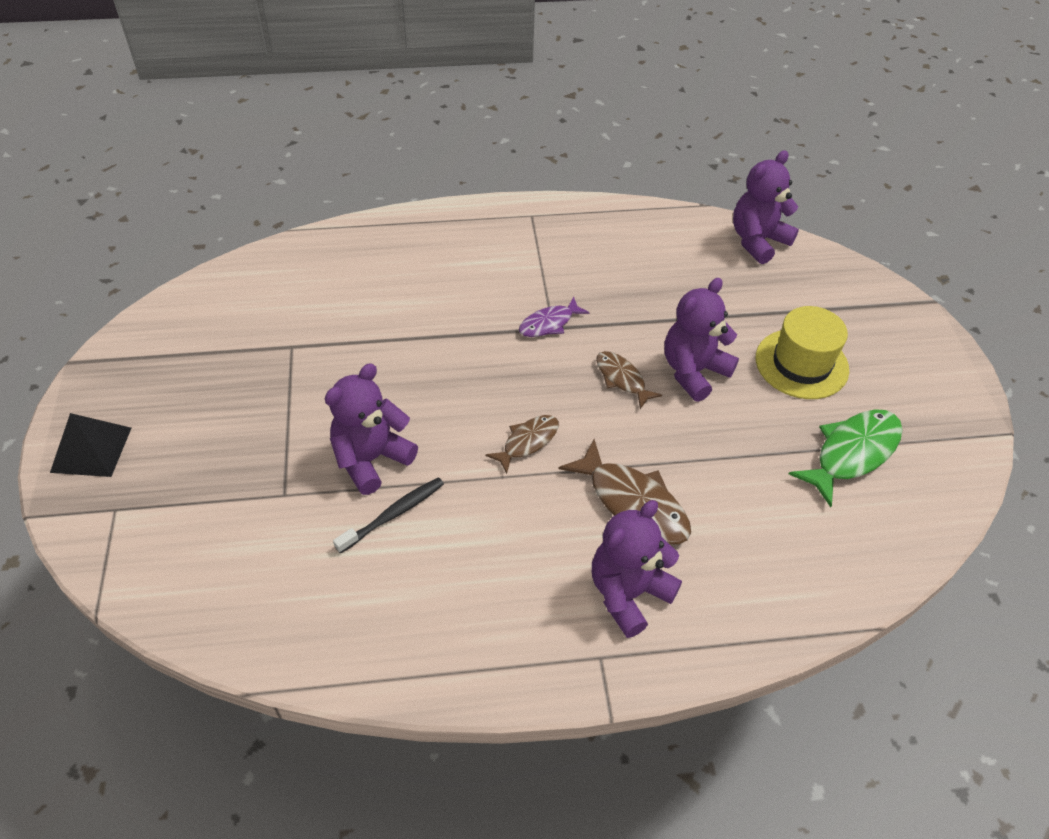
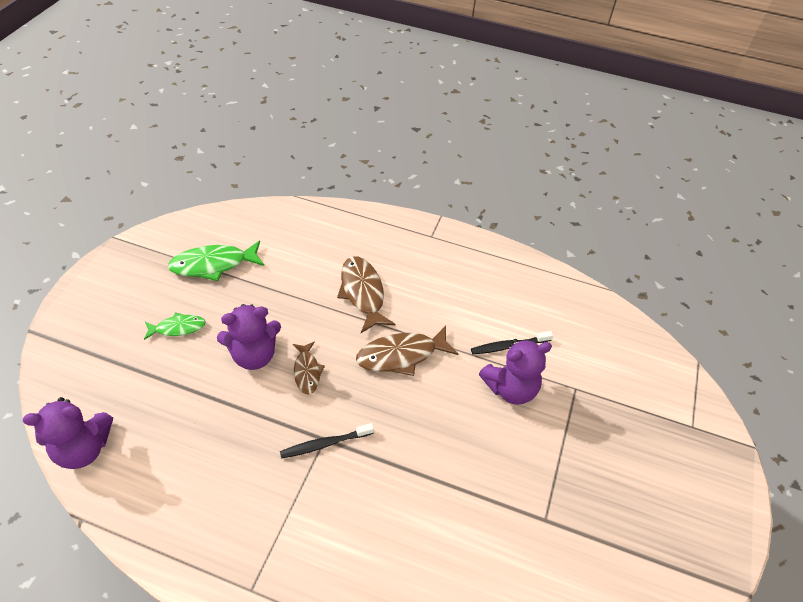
camera: 155 degrees left, 0 degrees up
(91, 449) = (715, 485): black pyramid -> none
(527, 442) = (401, 355): brown fish -> brown fish, size x1.67
(549, 323) = (325, 444): purple fish -> black toothbrush
(628, 593) = (399, 254): purple teddy bear -> none
(801, 364) = (178, 328): yellow hat -> green fish

